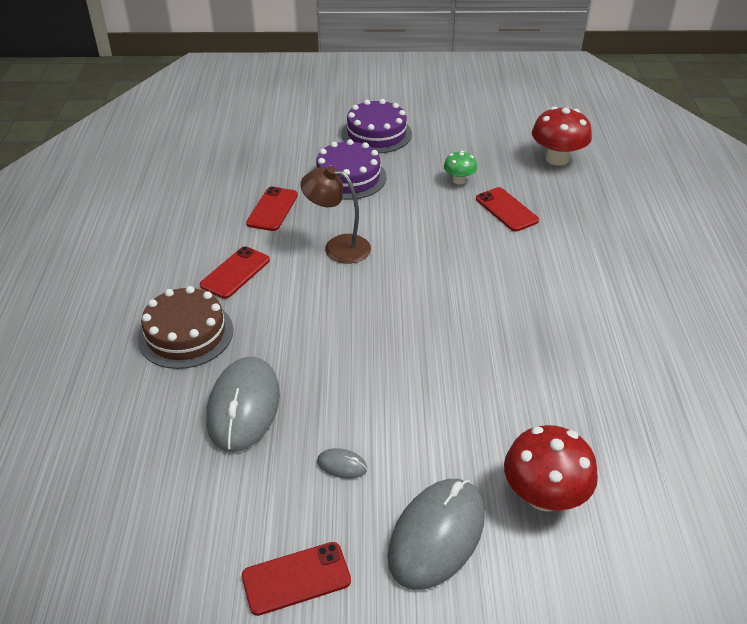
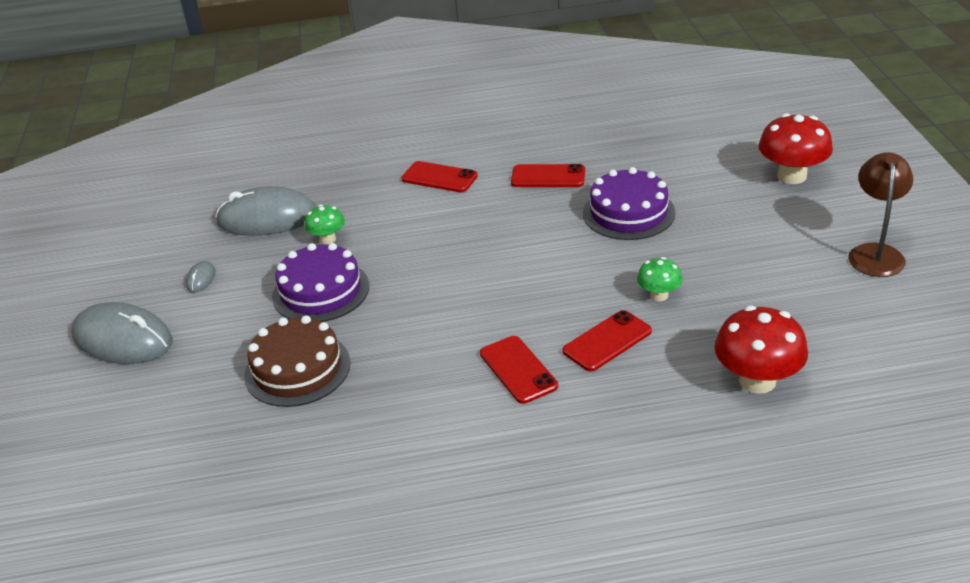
camera: 85 degrees right, 5 degrees down
(186, 334) = (352, 172): brown cake -> brown cake (297, 369)
(296, 578) = (98, 275): red phone -> red phone (518, 370)
(308, 357) = (327, 239): none -> green mushroom
(338, 247) = (494, 228): brown lamp -> brown lamp (875, 253)
(376, 134) = (736, 217): purple cake -> purple cake (320, 291)
(544, 495) = (154, 400): red mushroom -> red mushroom (792, 176)

